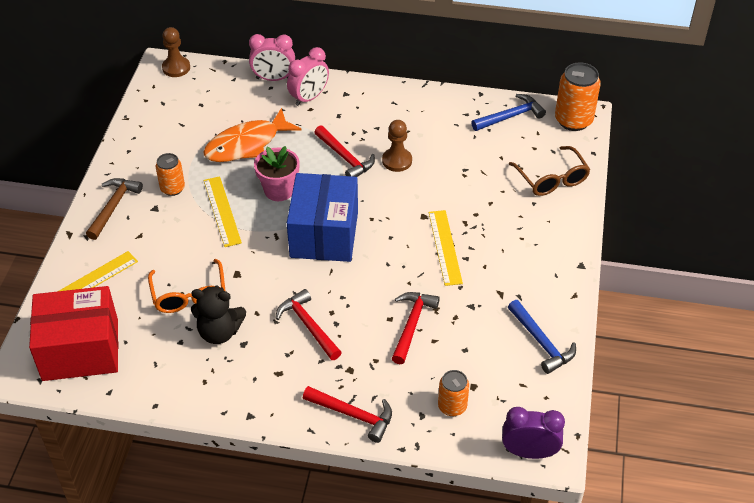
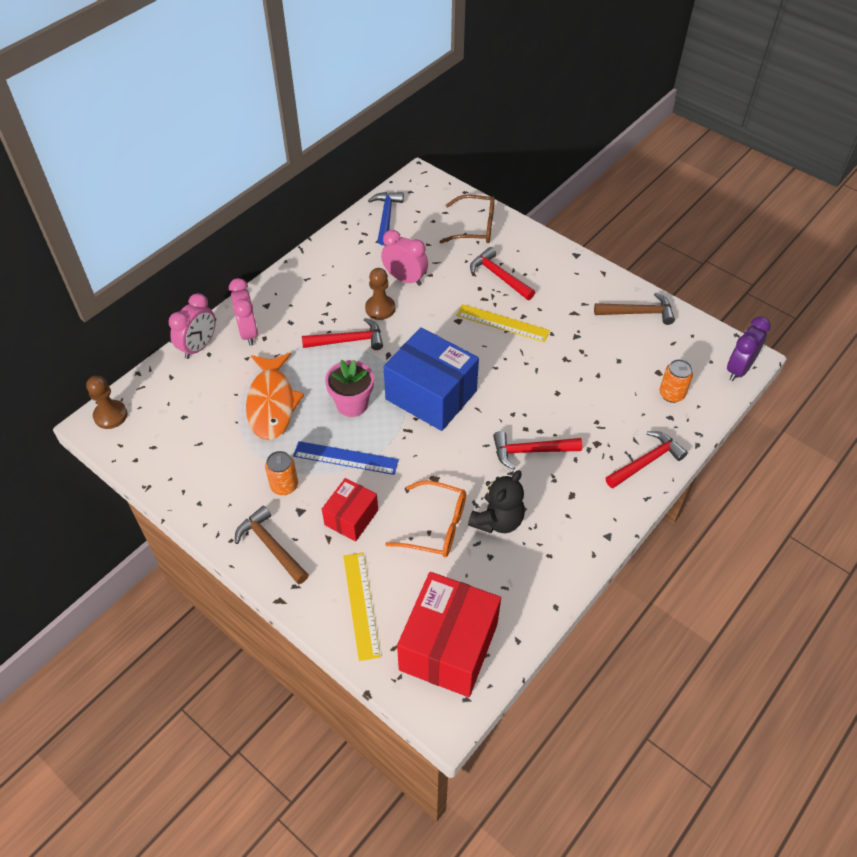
camera: 60 degrees left, 5 degrees up
(166, 240) = (351, 517): none -> red box
(222, 211) = (346, 458): yellow ruler -> blue ruler
(412, 325) = (573, 381): red hammer -> red hammer (499, 276)
(445, 161) = (405, 279): none -> pink clock
(541, 342) = (638, 313): blue hammer -> brown hammer
(573, 120) = (421, 185): orange can -> none

